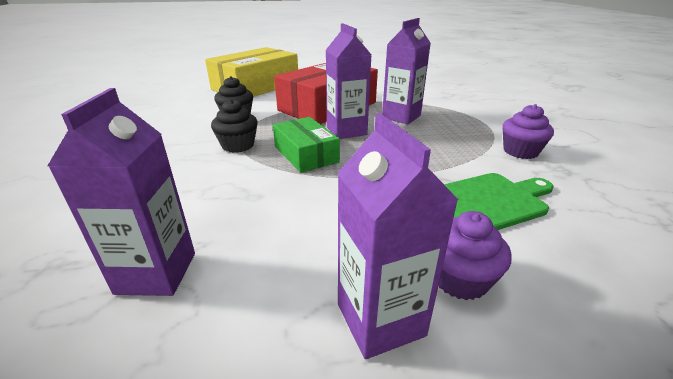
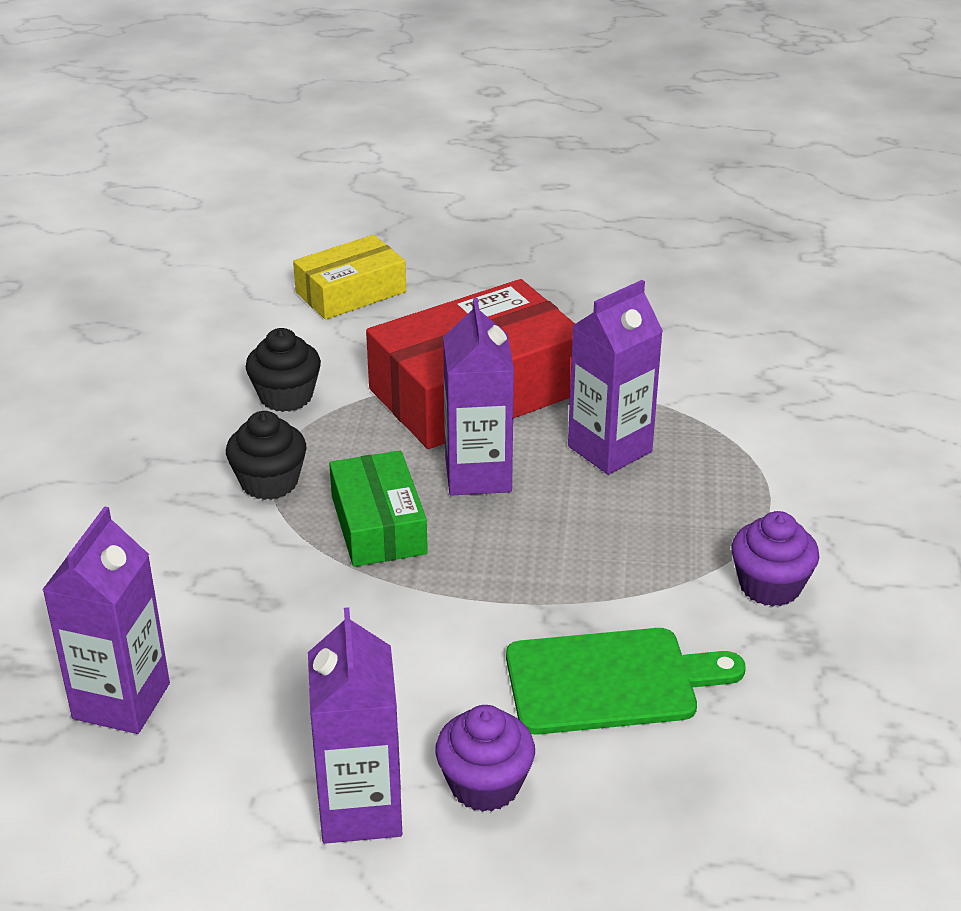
camera: 15 degrees right, 5 degrees up
(256, 86) = (350, 292): yellow box -> yellow box, size x0.56

